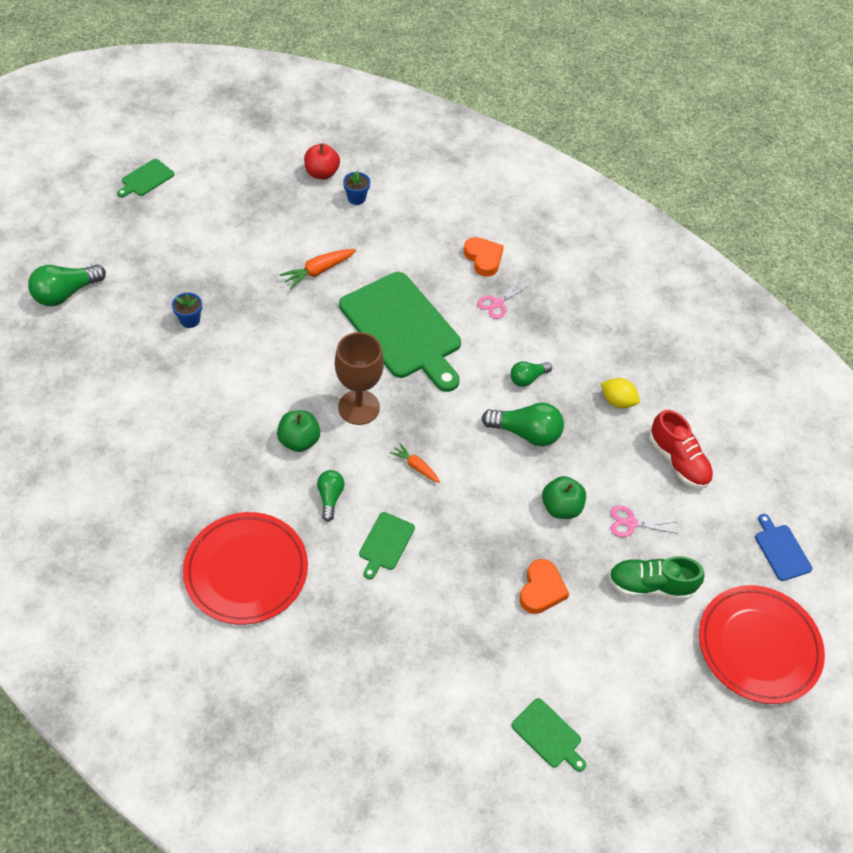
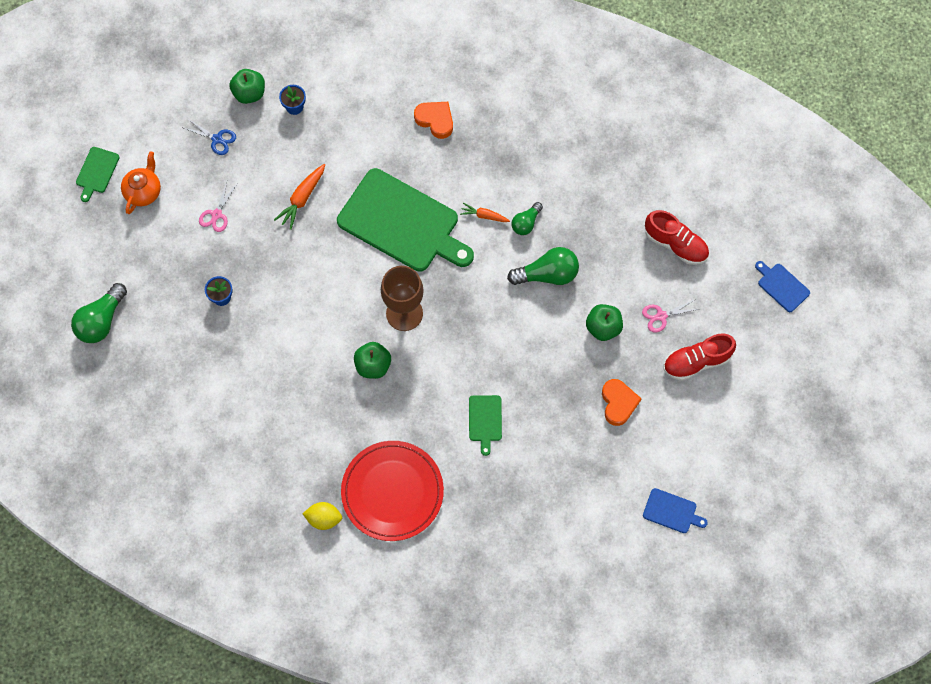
camera: 20 degrees left, 15 degrees up
(177, 209) = (144, 191): none -> orange teapot
(270, 196) = (217, 139): none -> blue scissors
(322, 173) = (249, 93): red apple -> green apple
(330, 497) = (423, 403): green light bulb -> none
(416, 466) = (476, 345): orange carrot -> orange carrot (484, 216)
(497, 303) = (468, 161): pink scissors -> pink scissors (216, 215)
(548, 735) = (671, 511): green cutting board -> blue cutting board
(617, 401) = (606, 211): yellow lemon -> yellow lemon (324, 518)
(650, 585) = (696, 361): green shoe -> red shoe
(758, 646) = (793, 373): red plate -> none

